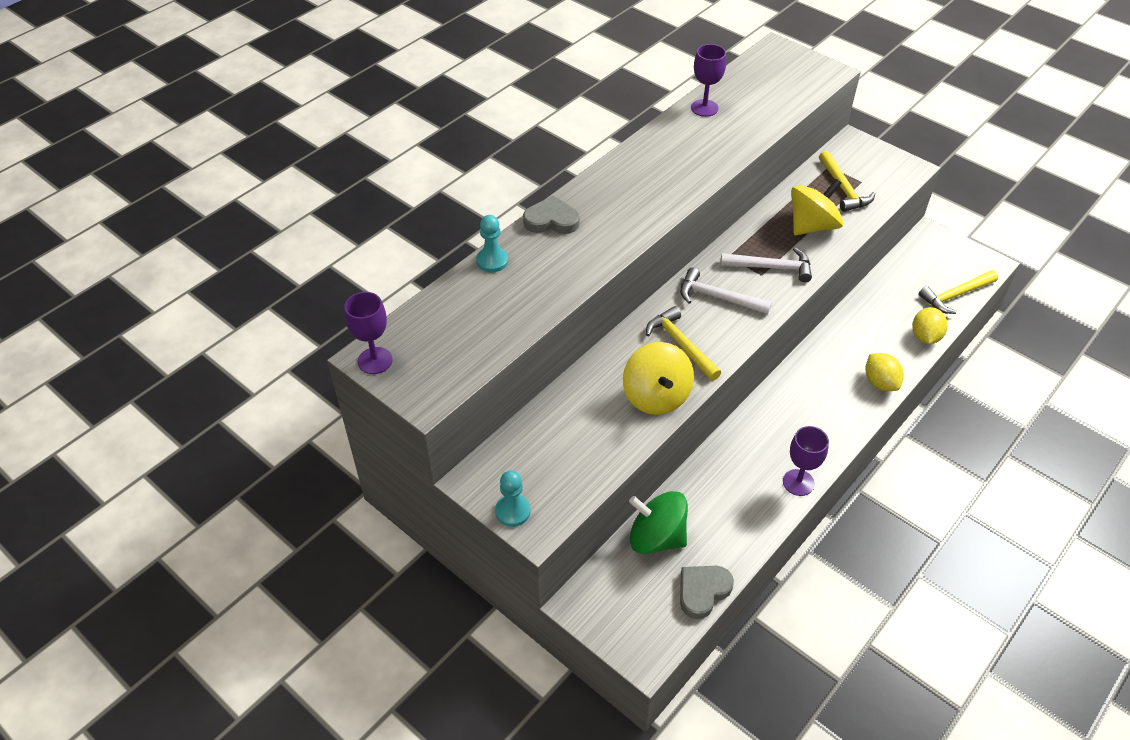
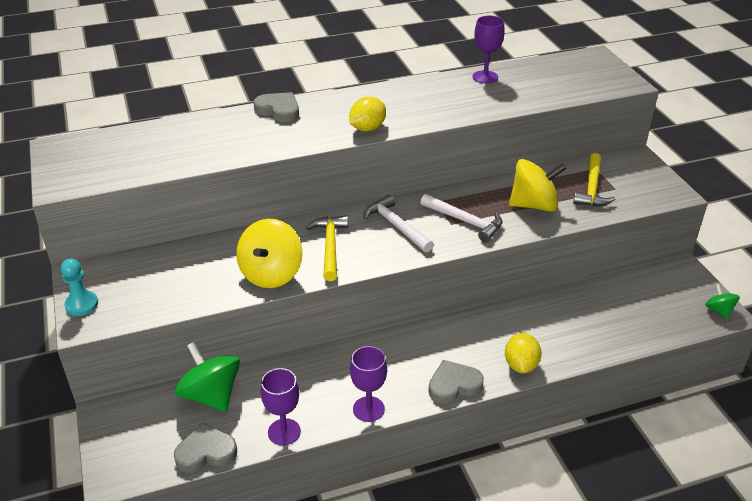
camera: 30 degrees right, 10 degrees down
(375, 360) = (56, 151): purple goblet -> purple goblet (284, 432)
(492, 261) = (206, 120): turquoise pawn -> none
(845, 427) = (454, 385): none -> grey heart
(925, 336) = (601, 346): yellow lemon -> yellow lemon (367, 128)
(955, 295) = (664, 326): yellow hammer -> none
(982, 263) = (719, 310): none -> green spinning top

